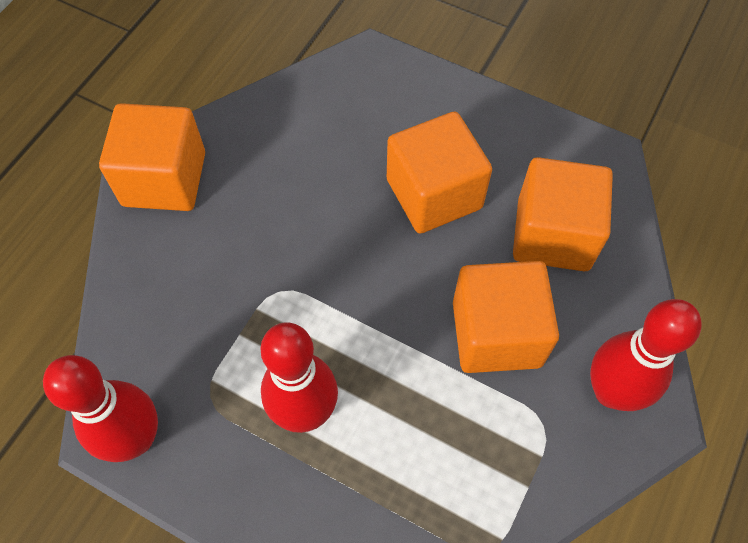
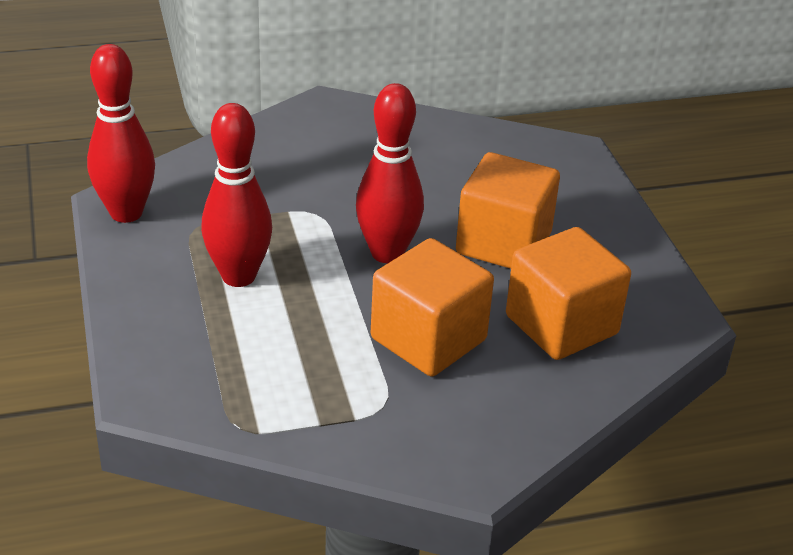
camera: 45 degrees right, 25 degrees down
(164, 179) = (331, 118): orange cube -> none
(611, 392) = (463, 431): red bowling pin -> red bowling pin (387, 253)

